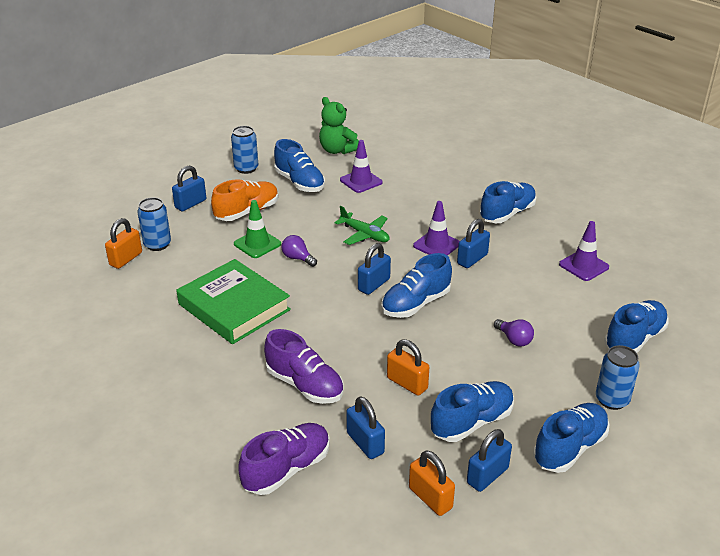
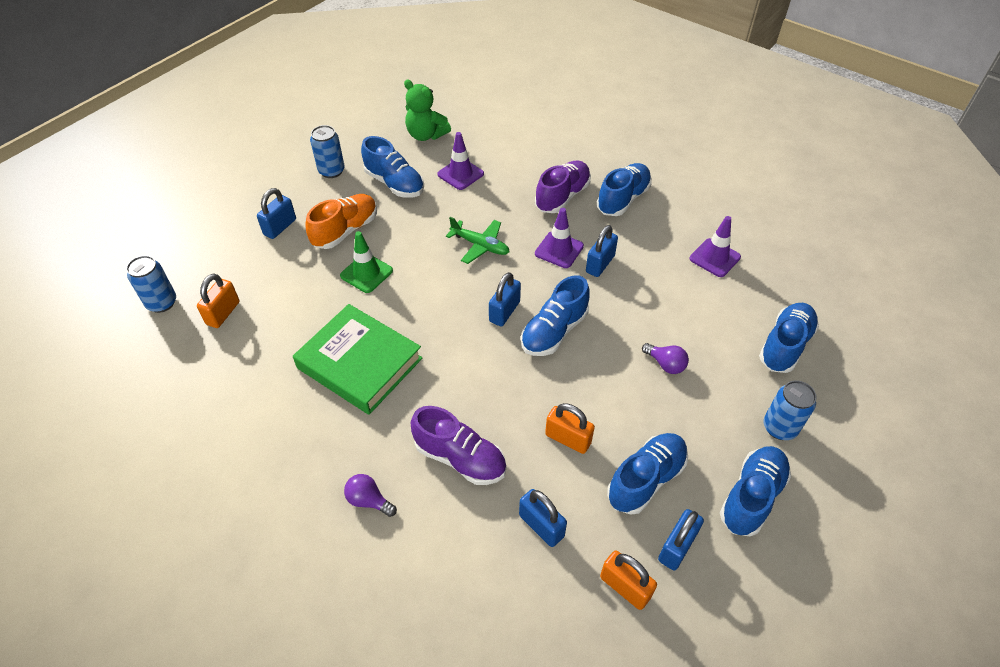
camera: 10 degrees left, 15 degrees up
(157, 244) = (255, 288): blue can -> blue can (162, 303)
(287, 469) = (465, 575): purple shoe -> purple shoe (562, 196)
(297, 258) = (415, 287): purple light bulb -> purple light bulb (369, 500)

